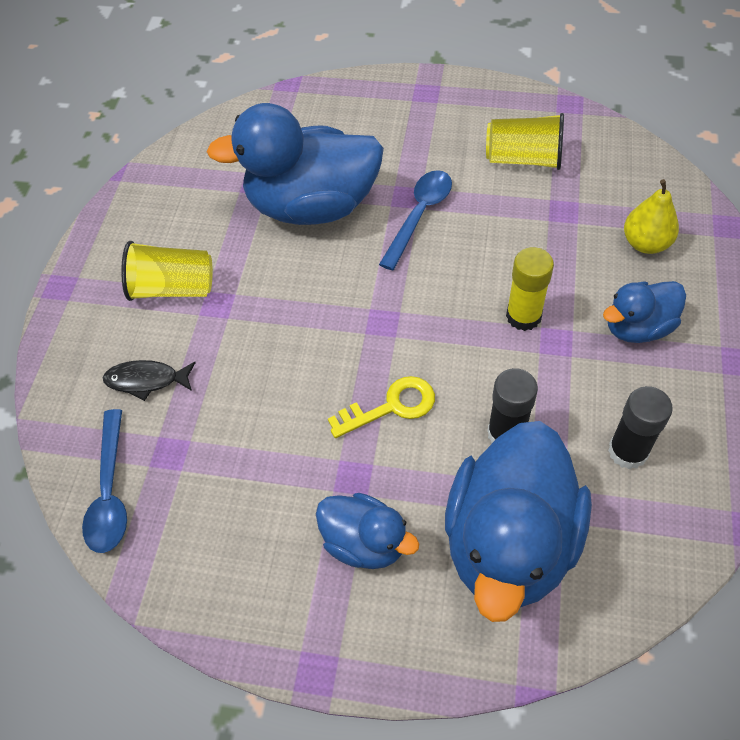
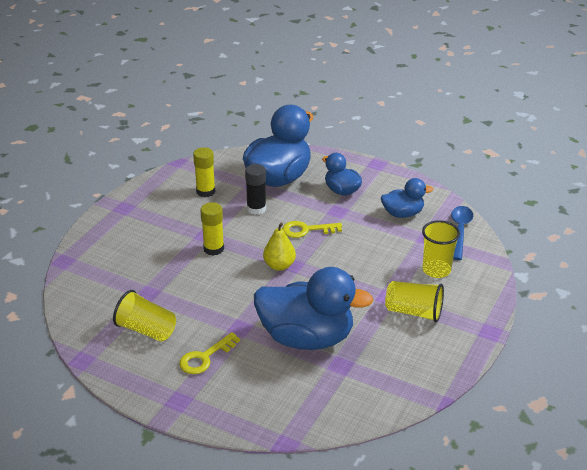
camera: 165 degrees left, 20 degrees down
(146, 380) = (436, 270): black fish -> yellow cup
(419, 216) = (239, 313): blue spoon -> none
(427, 146) = (205, 357): none -> yellow key
(628, 451) = (205, 191): black glue stick -> yellow glue stick
(637, 327) = (159, 230): blue duck -> blue duck (402, 214)
(645, 243) = (117, 264): yellow pear -> yellow pear (279, 265)

